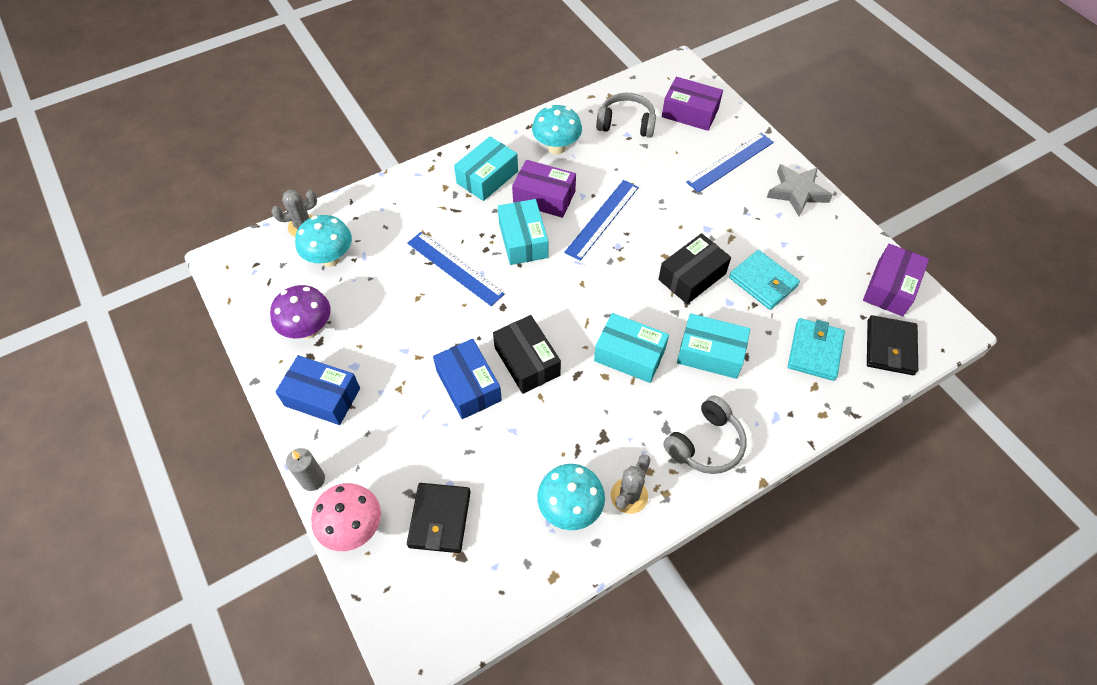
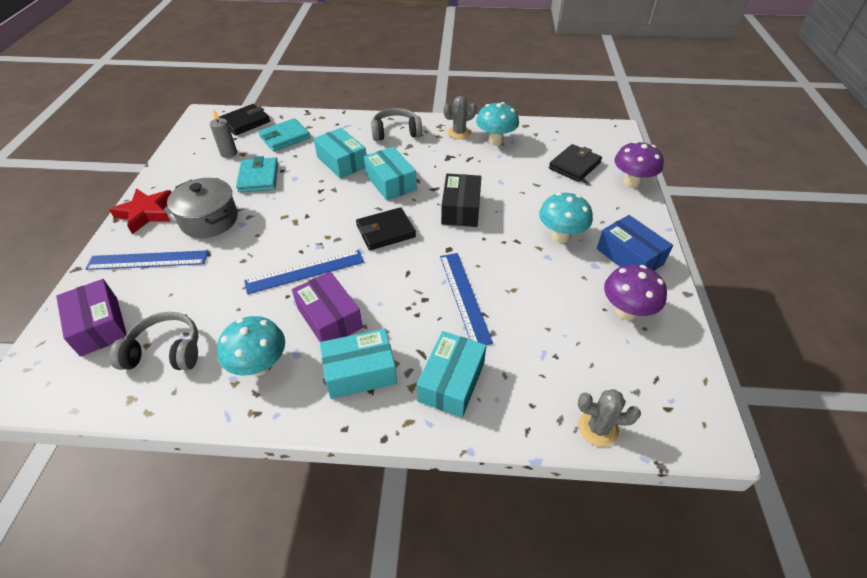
camera: 145 degrees left, 10 degrees down
(313, 479) = (652, 214): grey candle -> grey candle (229, 153)
(330, 258) = (580, 370): turquoise mushroom -> turquoise mushroom (560, 236)
(353, 528) = (631, 182): pink mushroom -> purple mushroom
(469, 385) = (512, 215): blue box -> none
(523, 240) = (386, 289): turquoise box -> turquoise box (451, 381)
(575, 292) = (385, 231): none -> black wallet
(626, 123) = (165, 351): grey headphones -> grey headphones turned 135 degrees clockwise
(692, 276) = (296, 201): black box -> none
(738, 216) = (209, 220): none -> grey pot
(797, 192) = (146, 213): grey star -> red star
(890, 288) = (197, 141): purple box -> none

